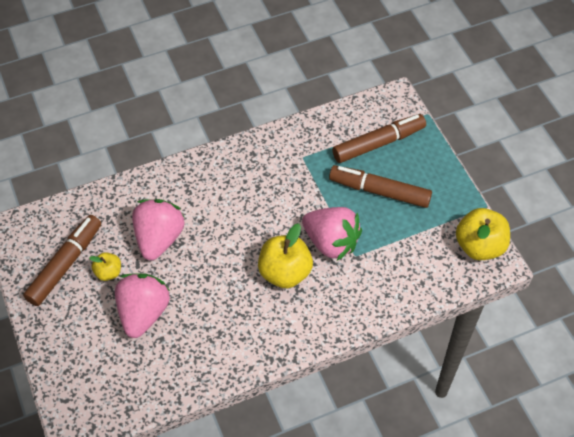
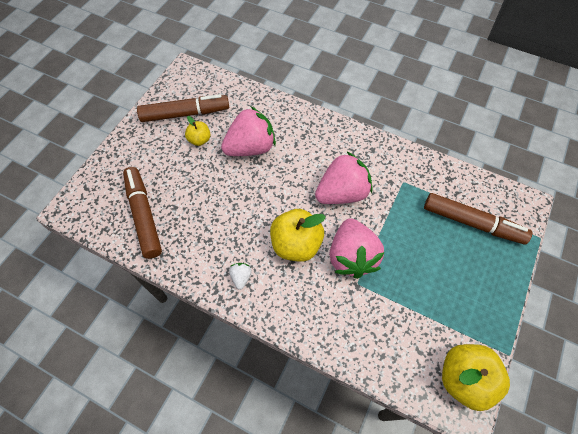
camera: 50 degrees right, 5 degrees up
(143, 313) = (186, 182): pink strawberry -> pink strawberry (342, 193)
(276, 332) = (241, 277): none -> white strawberry
(379, 191) = (431, 256): brown marker -> brown marker (144, 215)

